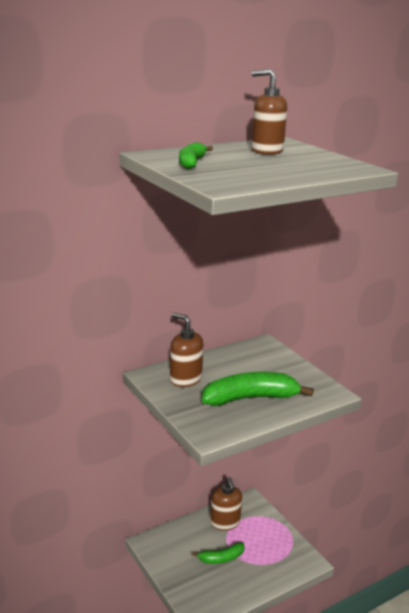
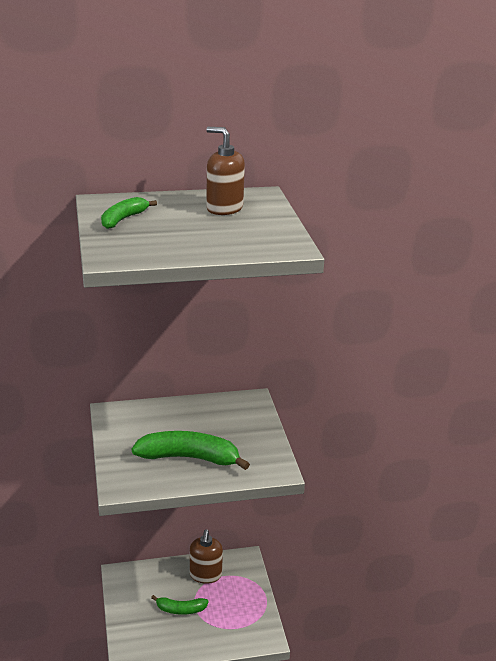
camera: 20 degrees right, 5 degrees up
(185, 379) = (142, 423): brown soap dispenser -> none

